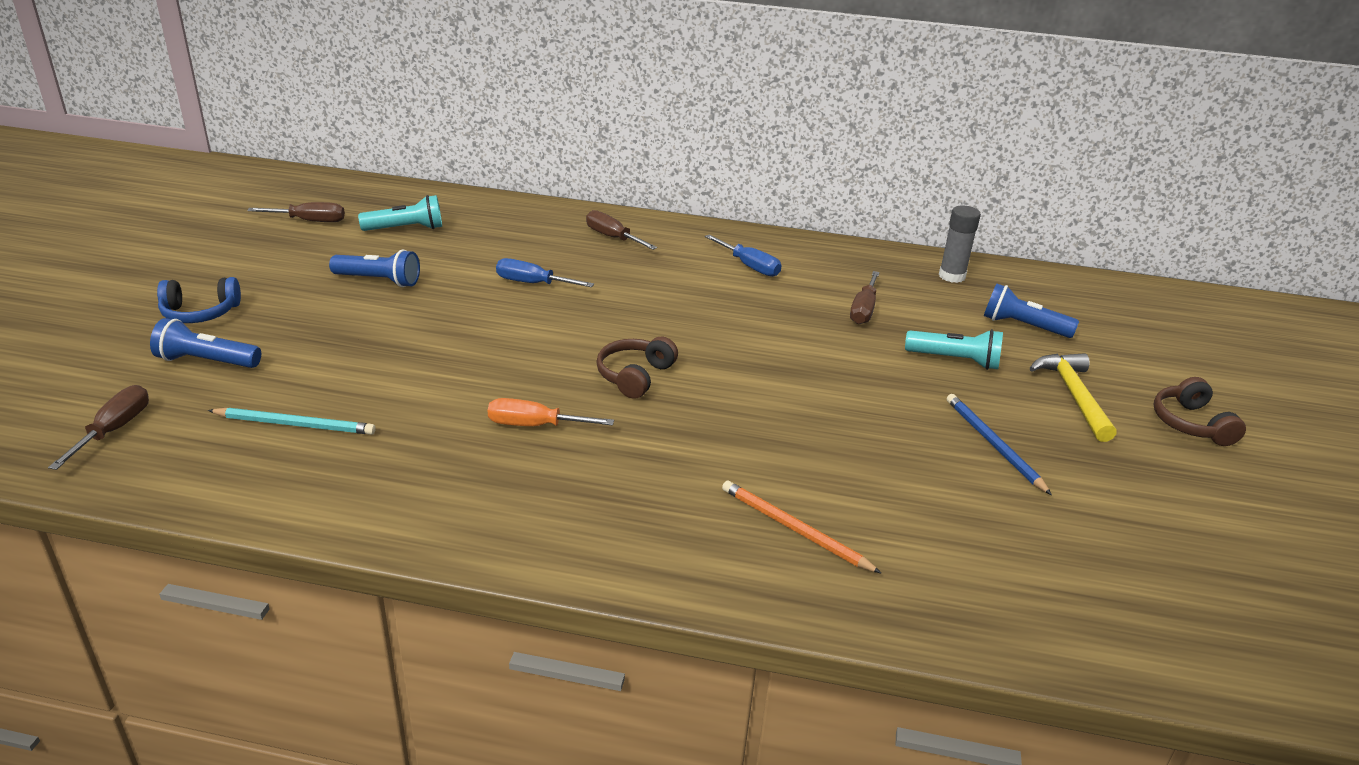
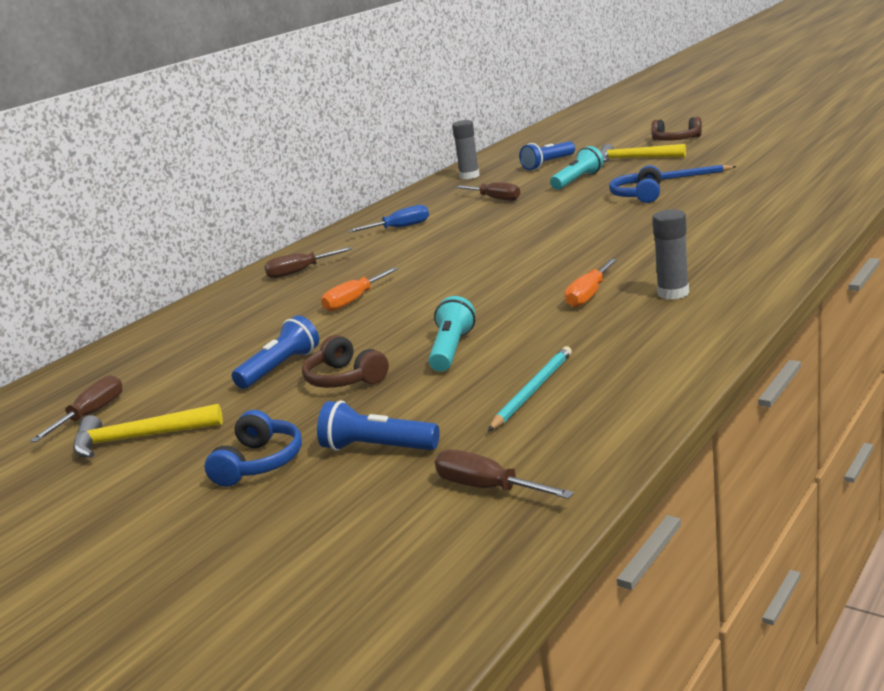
camera: 60 degrees left, 10 degrees down
(206, 361) = (376, 448): blue flashlight -> blue flashlight turned 75 degrees clockwise
(261, 251) = (139, 438): none -> yellow hammer
(406, 229) = (176, 360): turquoise flashlight -> turquoise flashlight (451, 349)
(533, 283) = (354, 300): blue screwdriver -> orange screwdriver
(536, 486) = (673, 293): none -> grey glue stick
(635, 376) = (537, 264): brown headphones -> brown headphones (345, 378)
(794, 529) = (748, 223): orange pencil -> none
(900, 419) = (639, 195): none -> blue headphones

